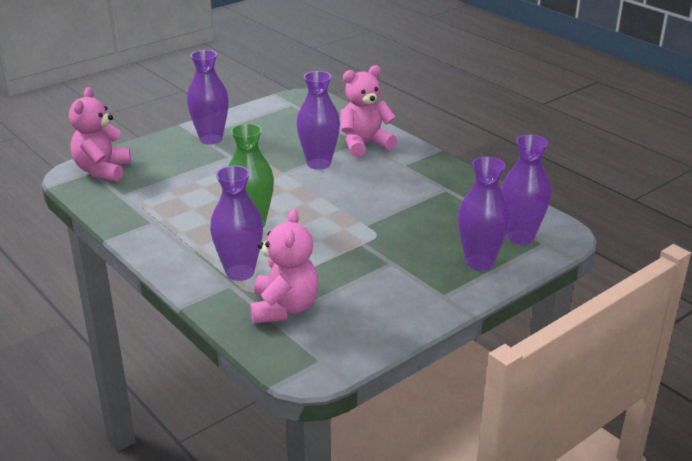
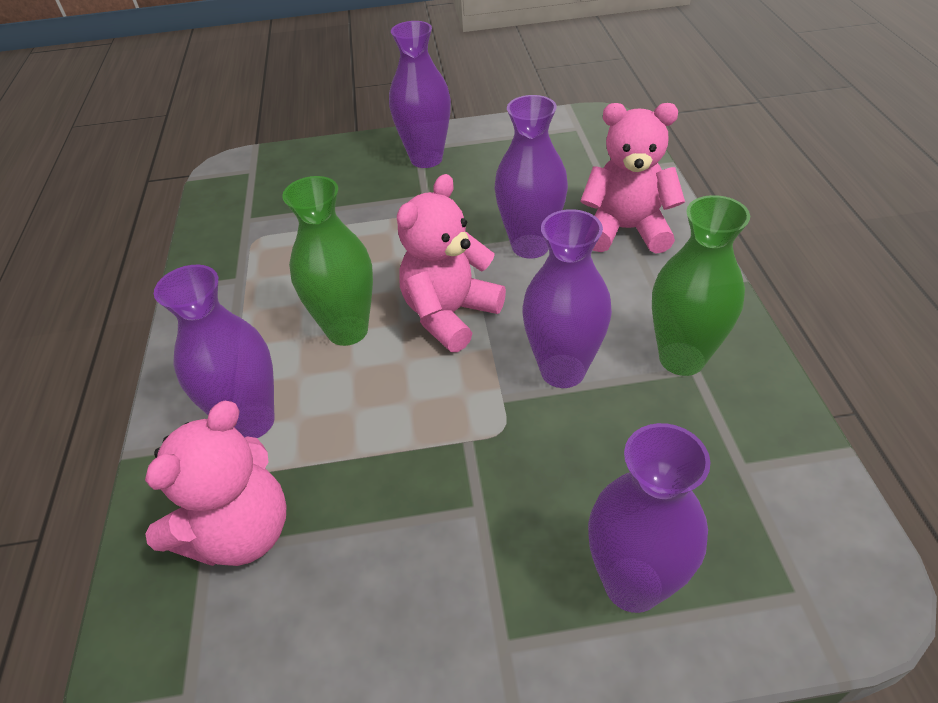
camera: 35 degrees right, 15 degrees up
(102, 170) = (263, 172): pink teddy bear -> pink teddy bear (450, 314)
(437, 186) = (681, 358): none -> green vase
(520, 237) = (760, 553): purple vase -> purple vase (562, 371)

